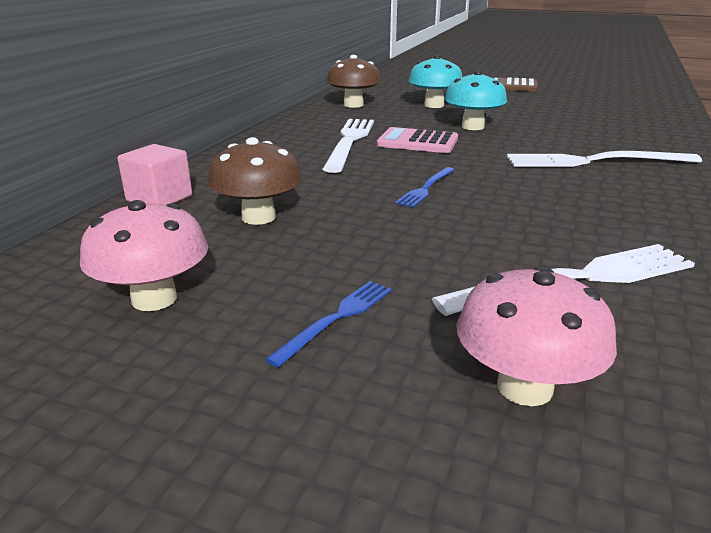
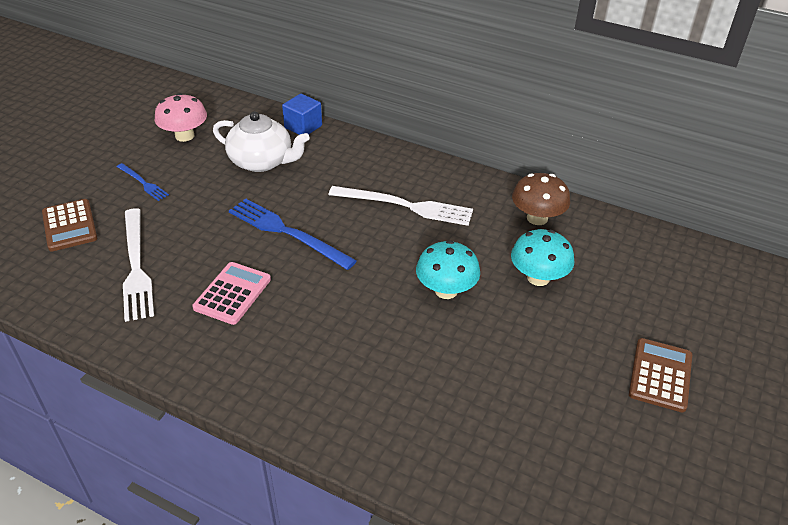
camera: 95 degrees right, 15 degrees up
(159, 198) = (303, 127): pink cube -> blue cube
(258, 217) = (262, 161): brown mushroom -> white teapot
(417, 142) = (399, 244): pink calculator -> pink calculator (232, 293)
(426, 188) = (287, 232): blue fork -> blue fork, size x1.87
(524, 387) = (69, 226): pink mushroom -> brown calculator
(594, 161) = (322, 347): white fork -> none

